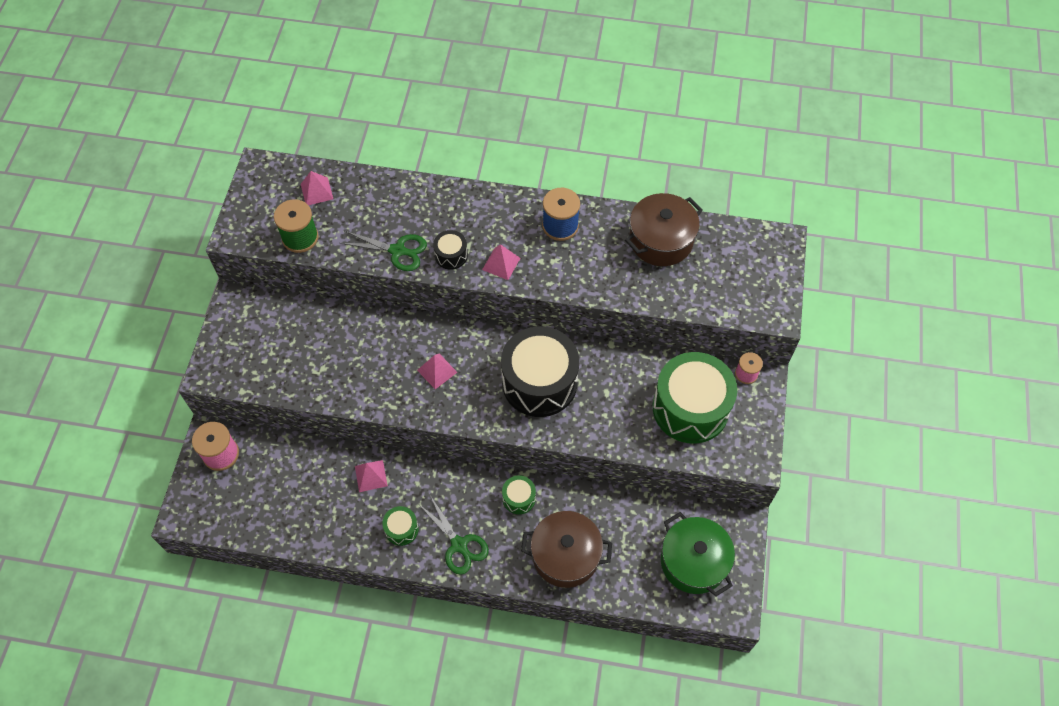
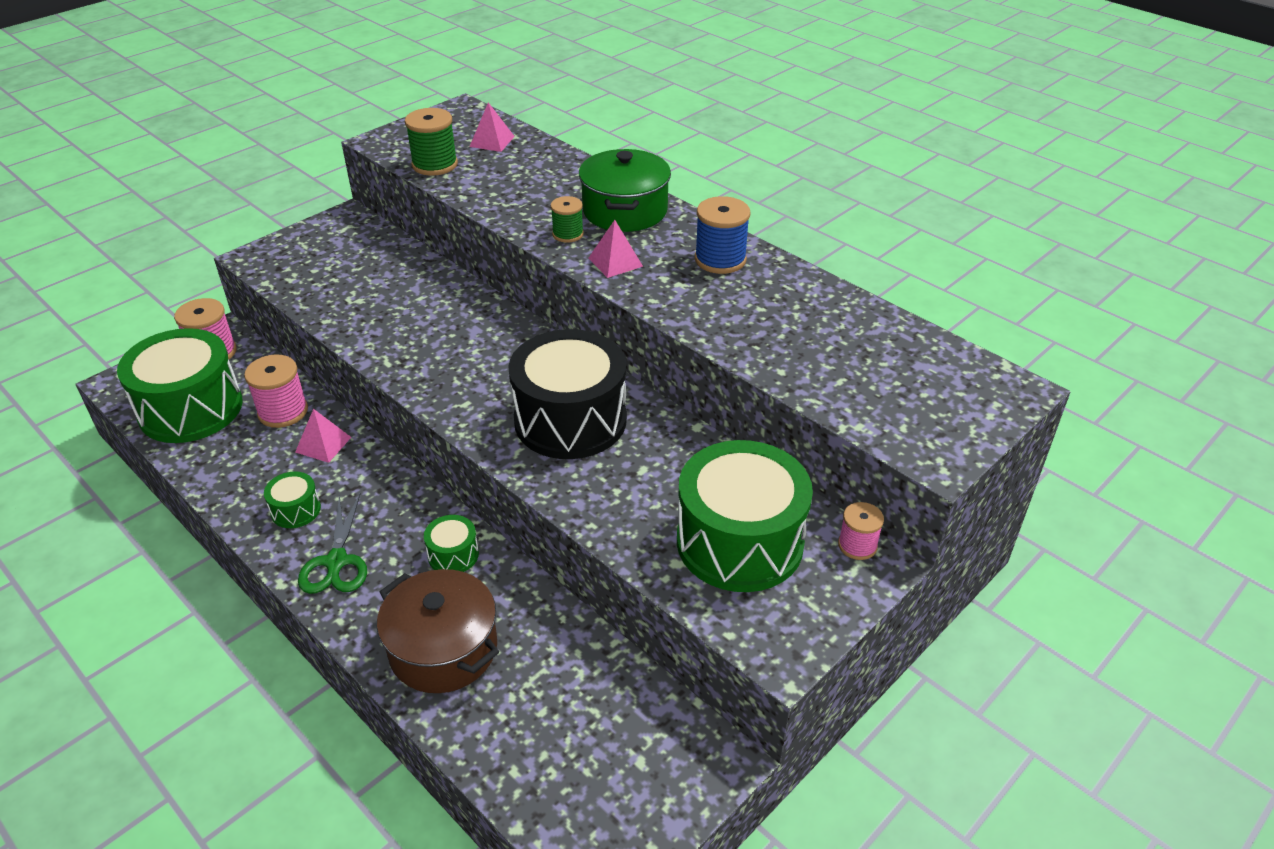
camera: 35 degrees right, 20 degrees down
(256, 504) = (191, 409): none -> green drum
(320, 469) = (283, 411): none -> pink spool
(398, 251) = (517, 210): green scissors -> none
(437, 371) = (468, 355): pink pyramid -> none
(451, 255) = (568, 234): black drum -> green spool
(661, 240) = (836, 320): brown pot -> none
(693, 561) = (603, 764): green pot -> green pot (625, 211)

